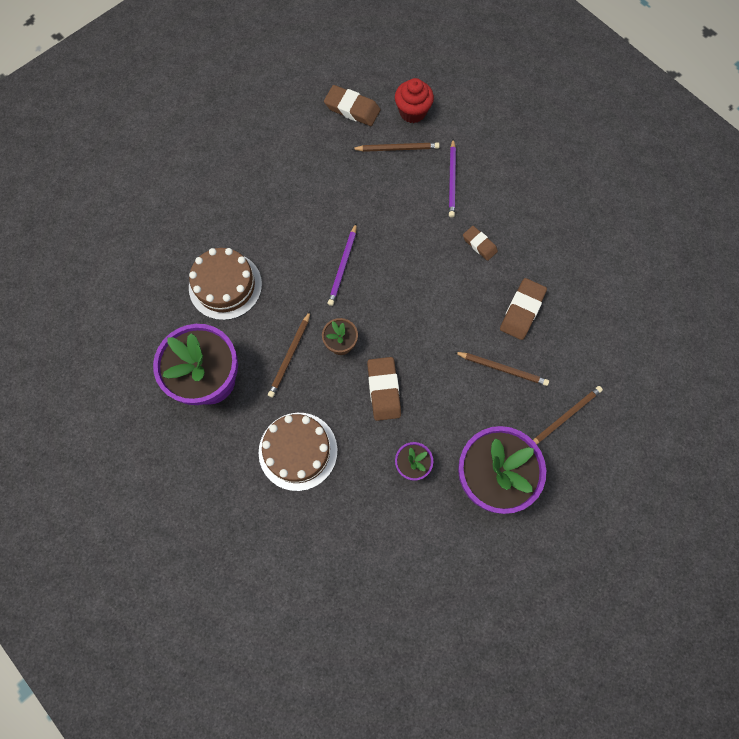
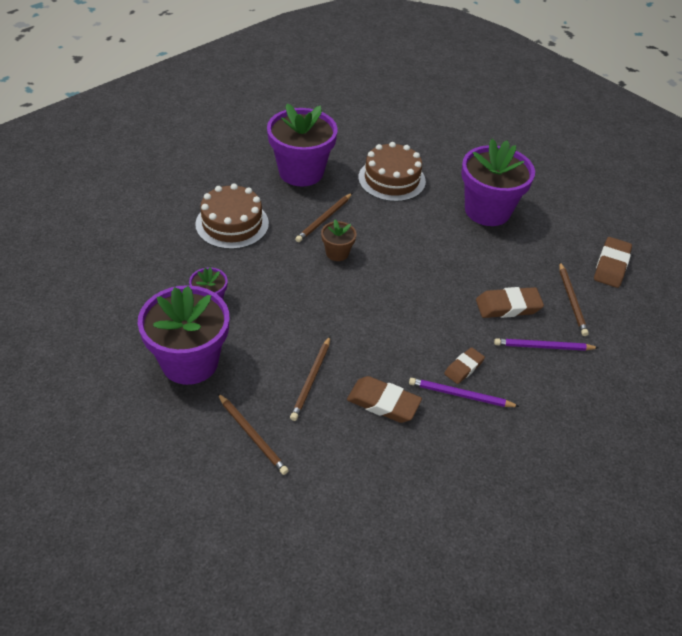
camera: 85 degrees right, 25 degrees down
(276, 199) = (487, 210): none -> purple flower pot
(290, 356) = (324, 219): brown pencil -> brown pencil turned 75 degrees counterclockwise
(343, 266) = (421, 256): purple pencil -> purple pencil (460, 395)
(383, 390) = (289, 282): brown eraser -> brown eraser (508, 306)
(412, 112) = (624, 315): red cupcake -> none

